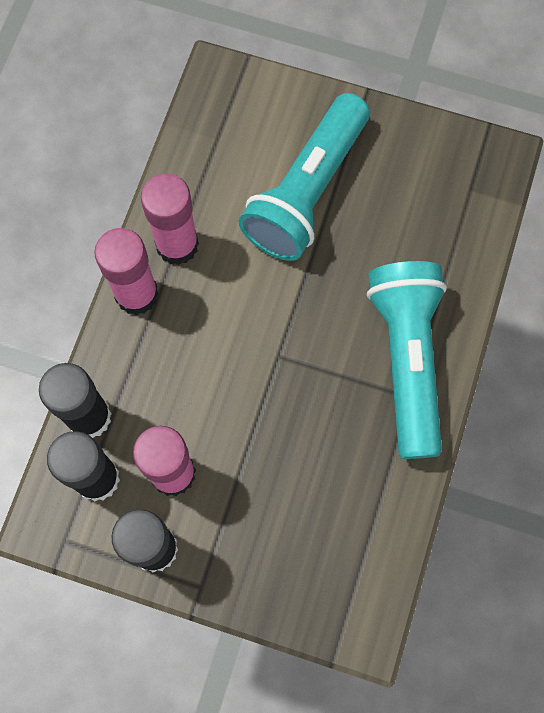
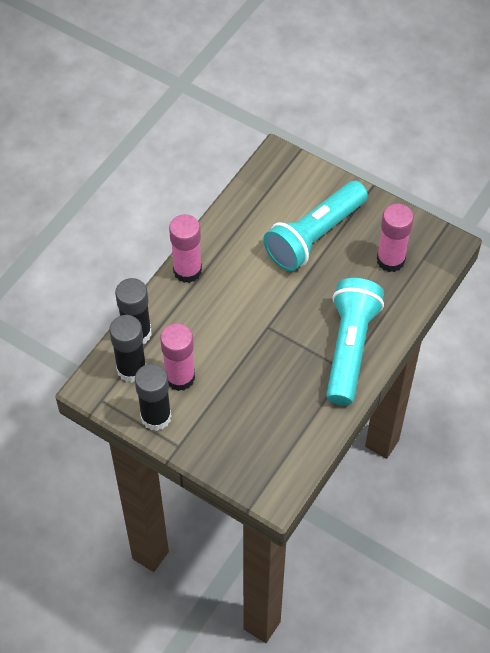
camera: 15 degrees right, 15 degrees down
(177, 245) = (221, 248): pink glue stick -> pink glue stick (390, 260)

